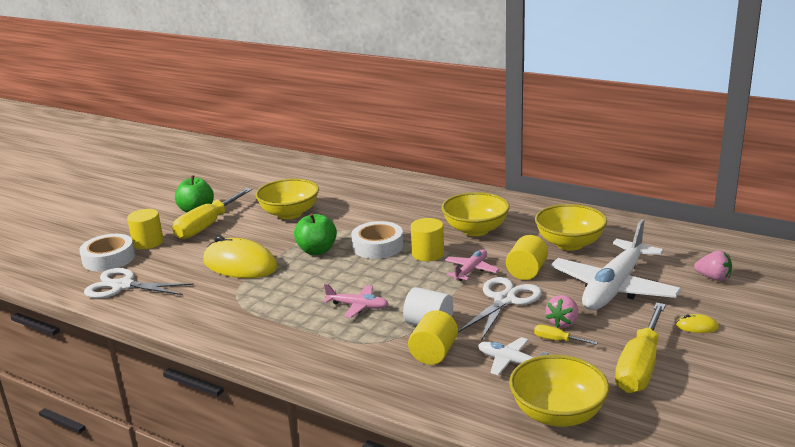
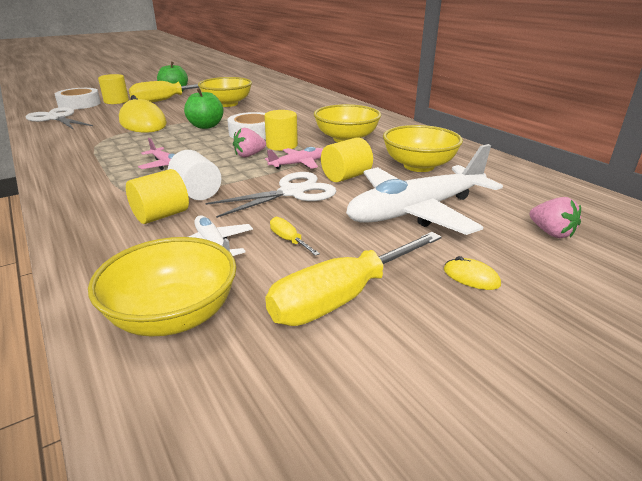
camera: 25 degrees right, 5 degrees up
(562, 323) = (318, 226): pink strawberry -> pink strawberry (249, 155)

